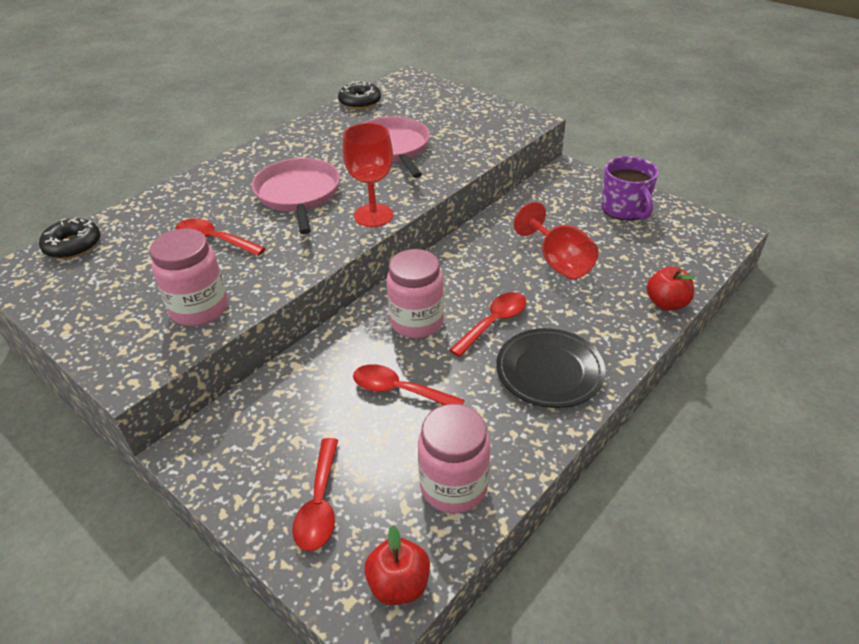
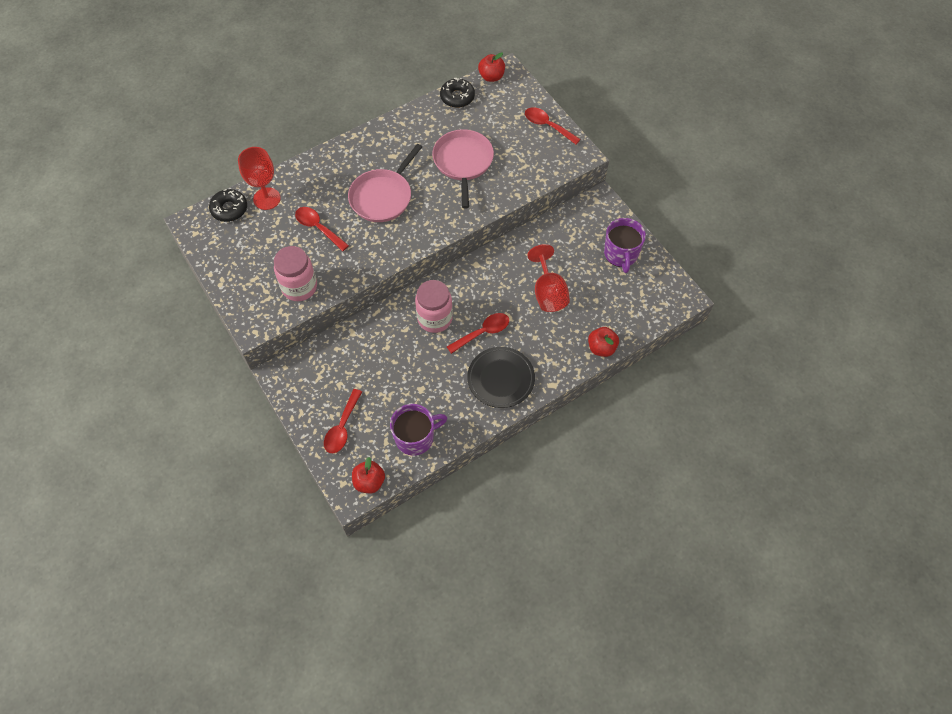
camera: 15 degrees right, 20 degrees up
(298, 194) = (383, 196): pink pan -> pink pan turned 150 degrees counterclockwise
(373, 215) = (427, 232): red goblet -> red goblet (267, 199)
(392, 83) = (491, 77): none -> red apple
(399, 390) = (407, 367): red spoon -> red spoon (547, 126)
(453, 486) = (415, 437): pink jar -> purple mug

